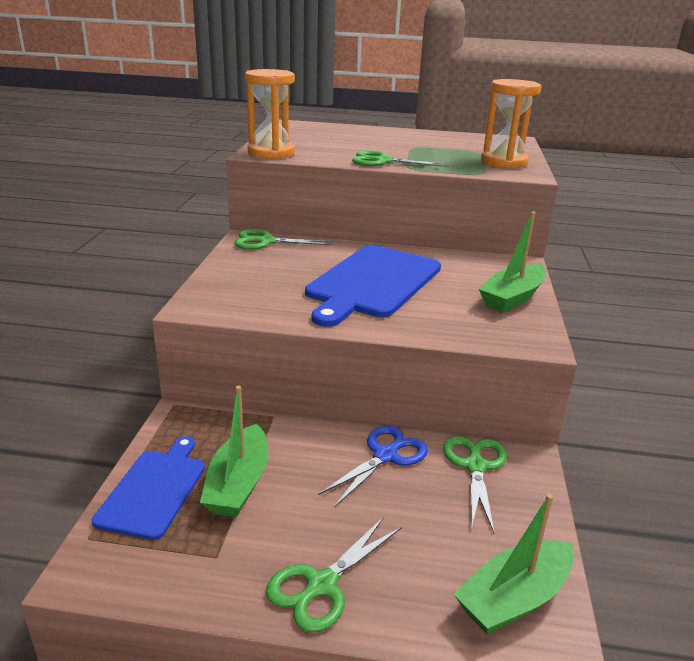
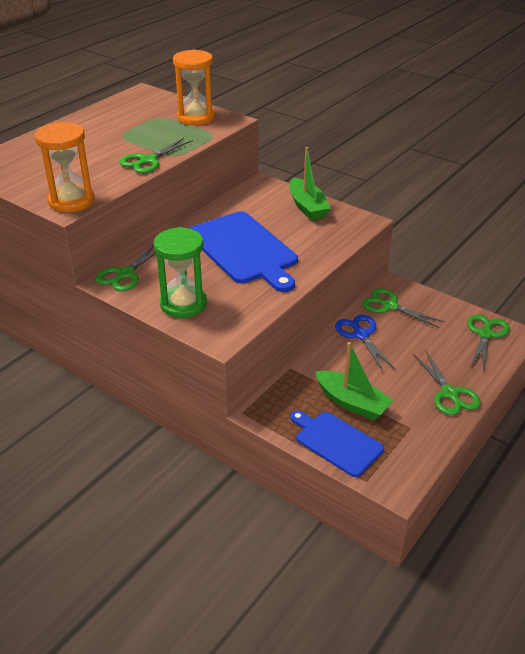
camera: 60 degrees left, 10 degrees up
(240, 276) = (183, 304): none -> green hourglass
(514, 598) = (486, 334): green boat -> green scissors

